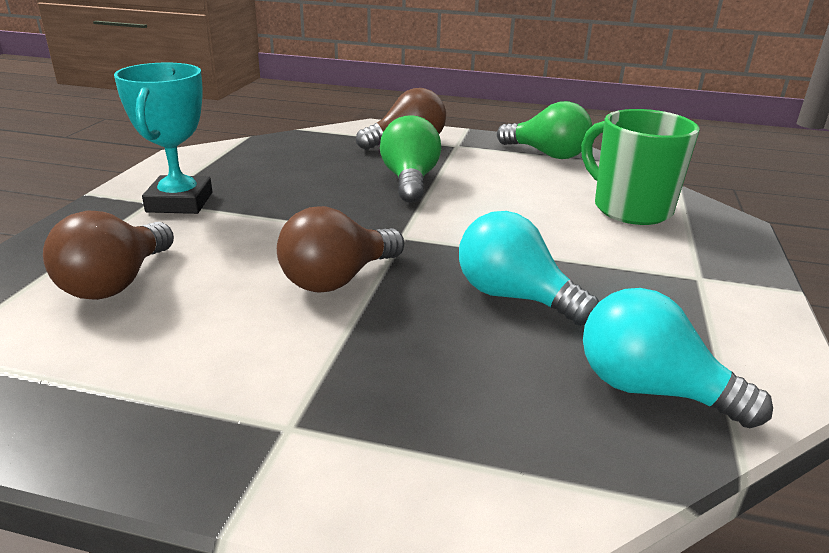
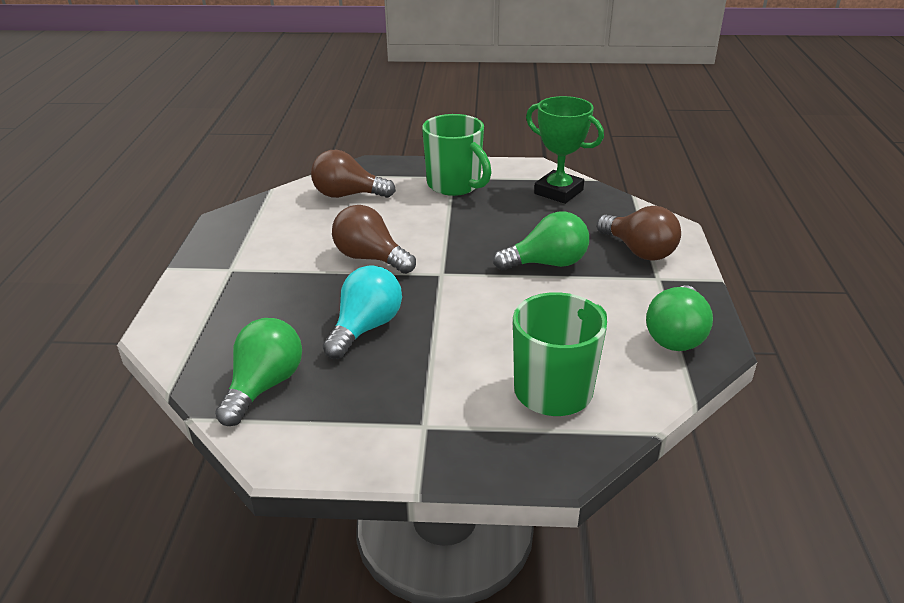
camera: 80 degrees right, 5 degrees up
(180, 202) = (455, 185): turquoise trophy -> green mug
(259, 154) = (558, 192): none -> green trophy
(651, 389) = (264, 386): turquoise light bulb -> green light bulb

